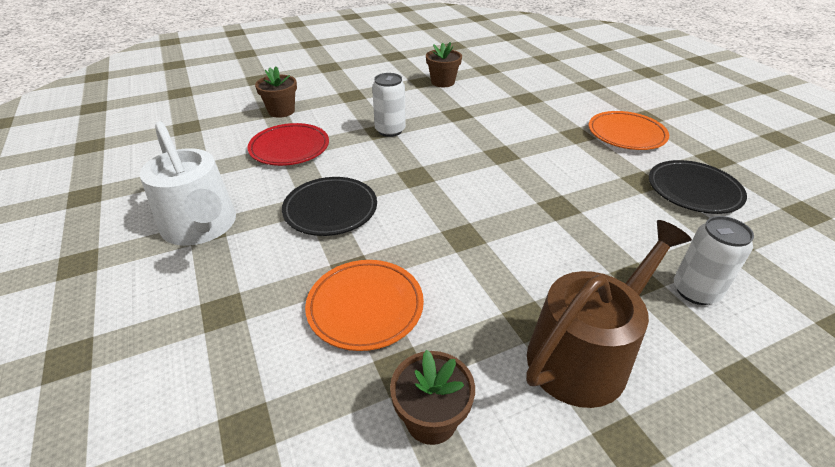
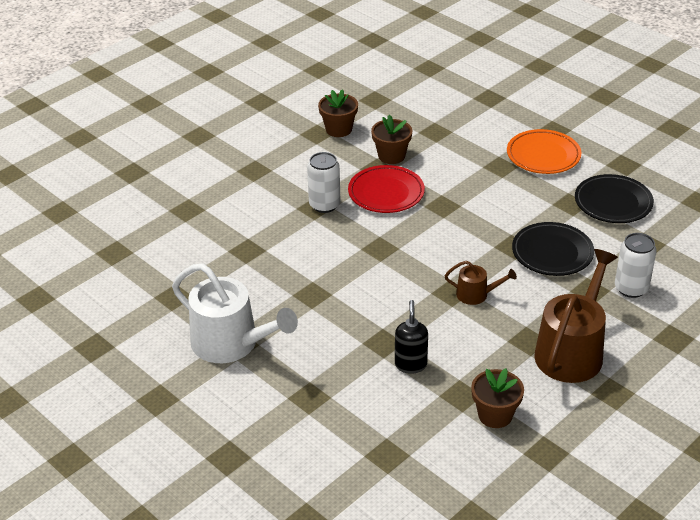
camera: 20 degrees left, 0 degrees up
(281, 111) = (196, 209): brown flower pot -> brown flower pot (391, 156)
(289, 148) = (242, 249): red plate -> red plate (386, 193)
(330, 210) = (329, 299): black plate -> black plate (552, 253)
(365, 307) = (410, 364): orange plate -> black soap dispenser
(491, 246) = (476, 294): none -> brown watering can

